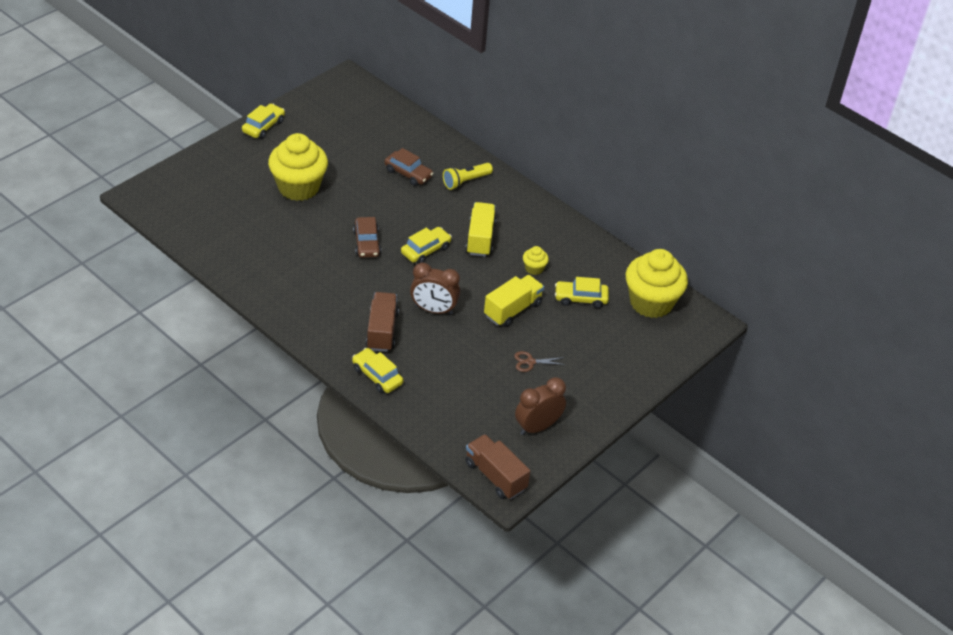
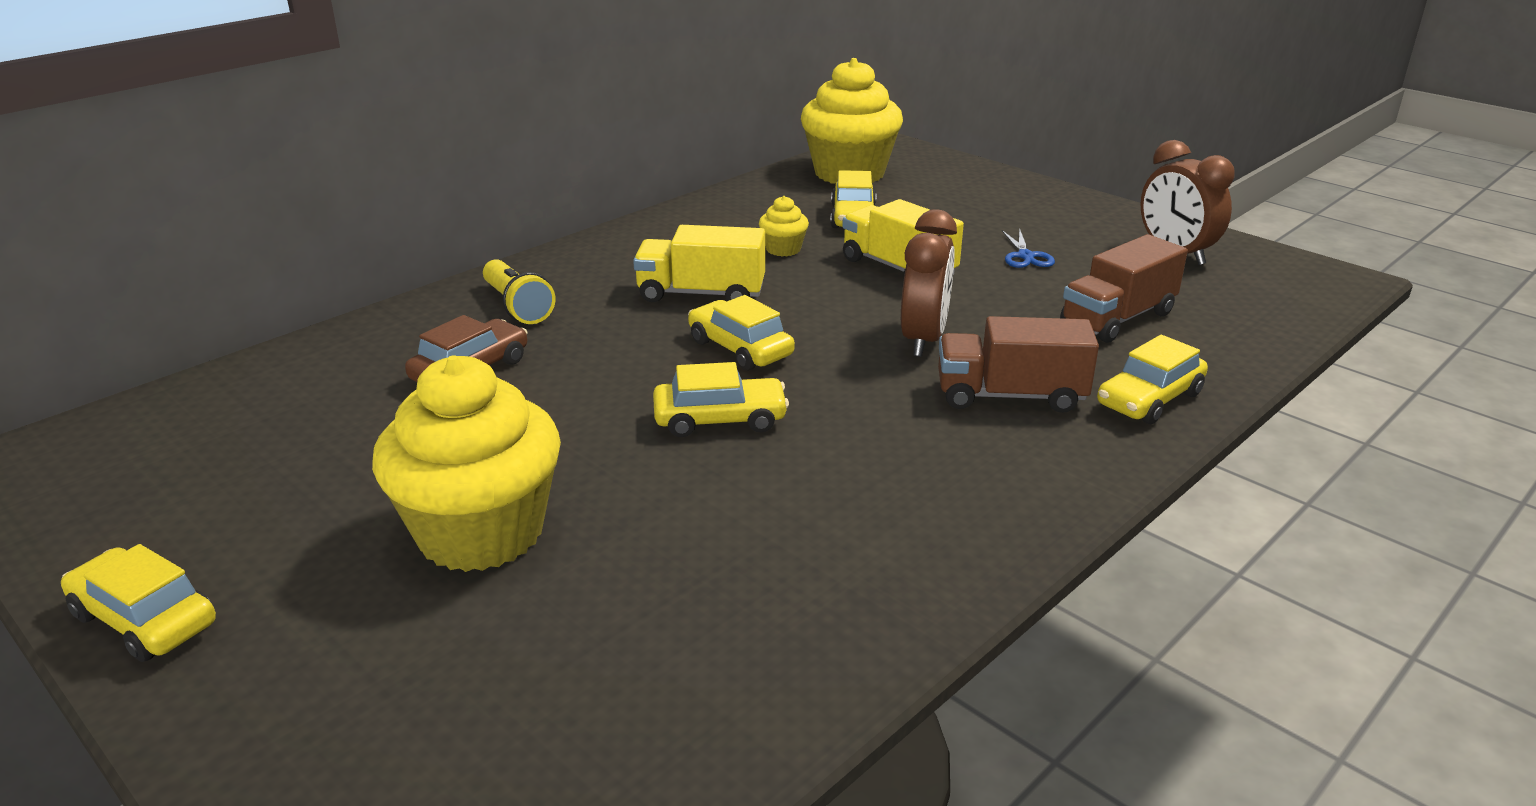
camera: 85 degrees left, 15 degrees down
(367, 243) = (720, 419): brown car -> yellow car
(495, 476) = (1315, 286): brown truck -> brown truck (1117, 318)
(530, 362) = (1026, 256): brown scissors -> blue scissors

